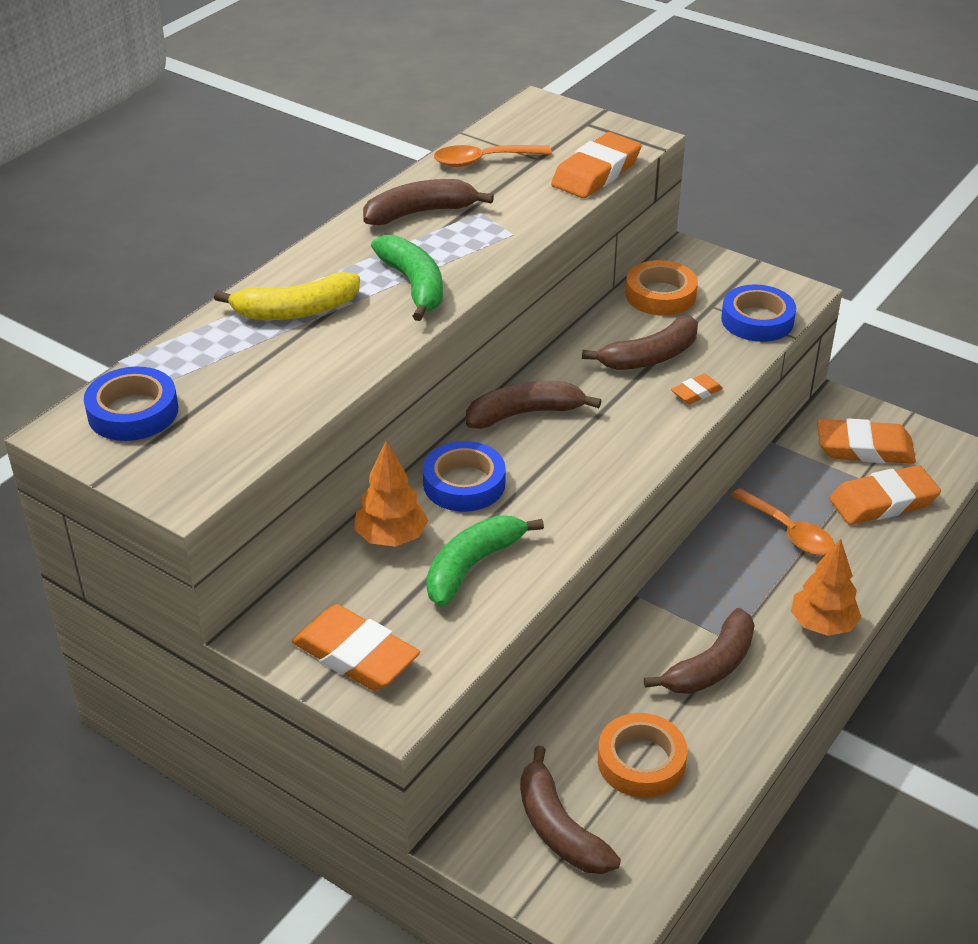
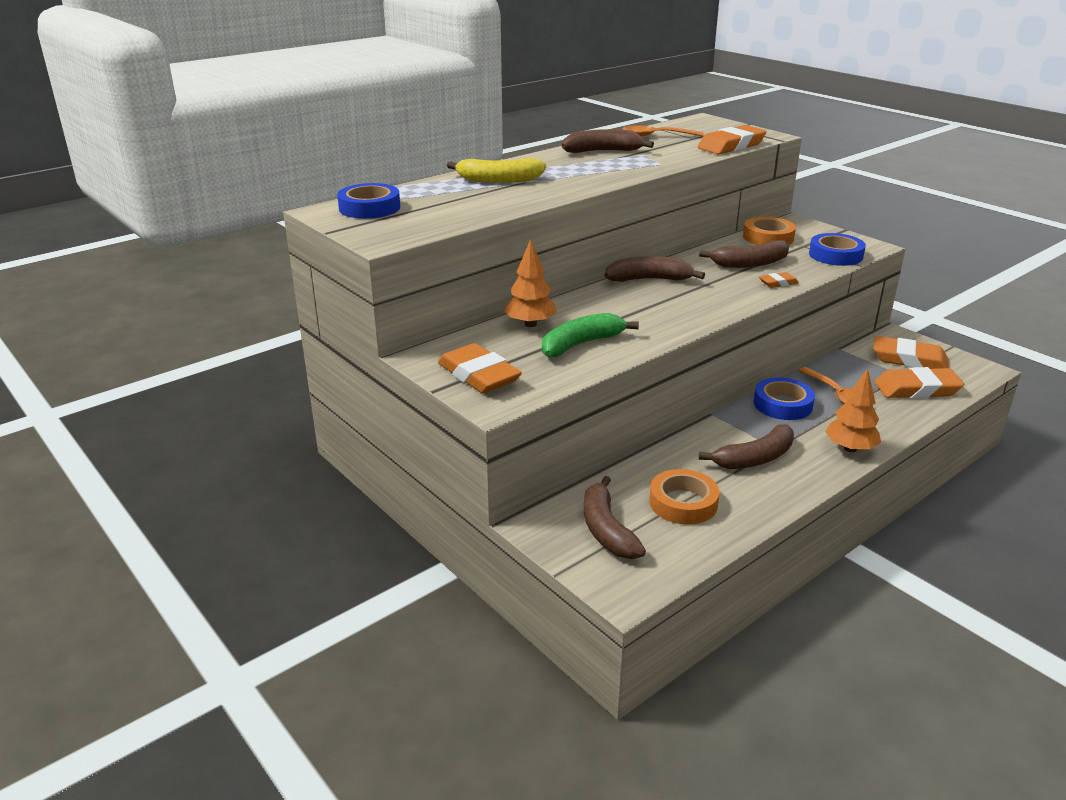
camera: 15 degrees right, 10 degrees down
(414, 285) = (583, 177): green banana -> none
(464, 483) = (592, 306): blue tape -> blue tape (782, 404)

